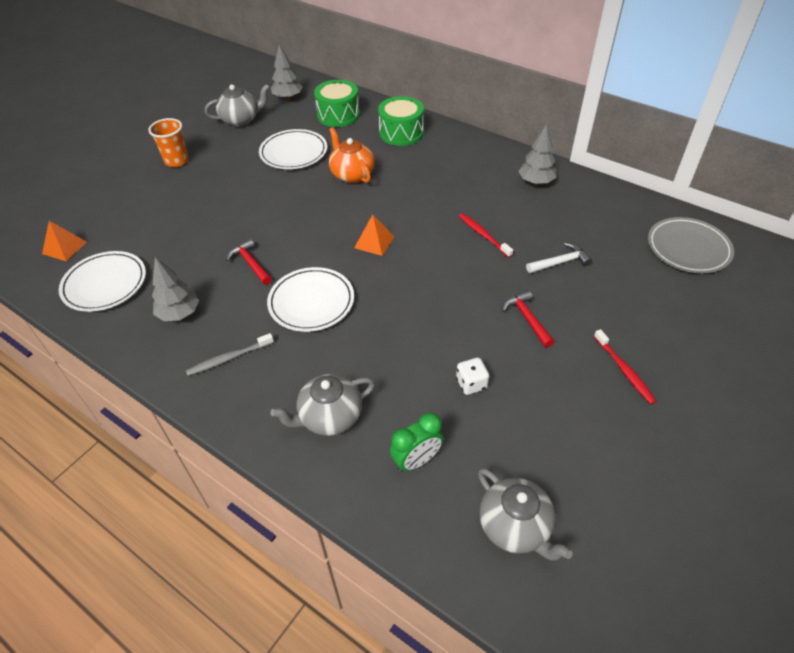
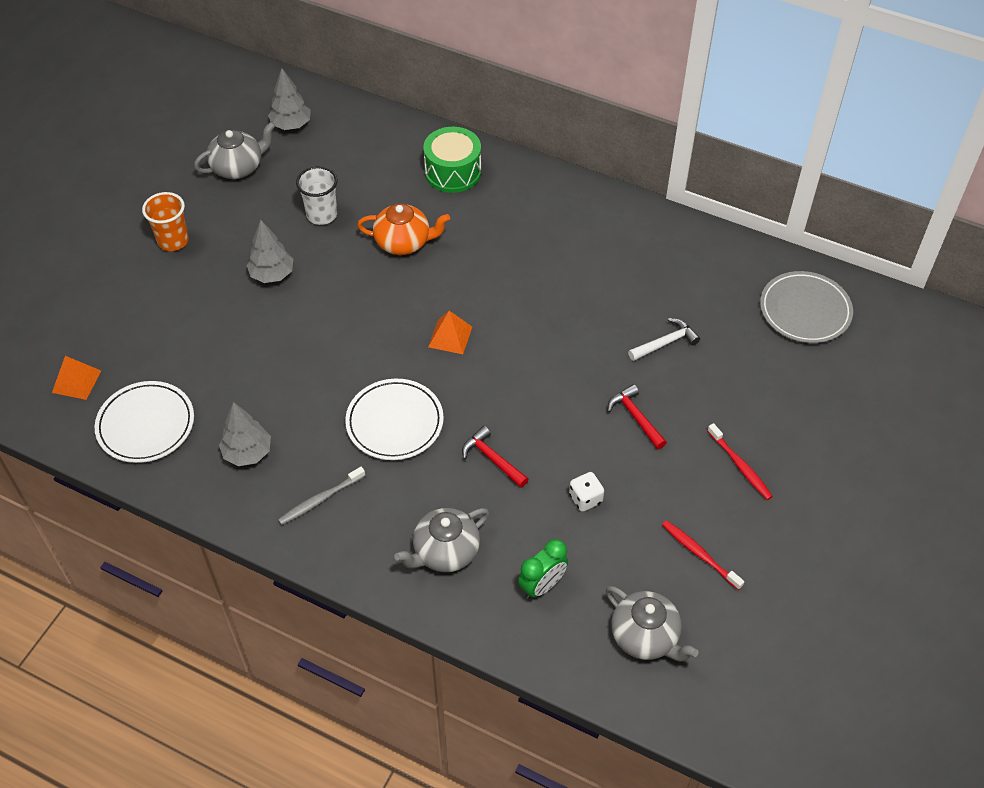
camera: 10 degrees left, 5 degrees up
(251, 263) = (311, 380): red hammer -> red hammer (492, 459)
(293, 152) = (322, 215): white plate -> white cup
(338, 115) = (365, 149): green drum -> none
(352, 174) = (403, 242): orange teapot -> orange teapot turned 135 degrees clockwise
(483, 235) = (575, 315): red toothbrush -> red toothbrush (699, 554)
(535, 182) = (628, 234): grey tree -> grey tree (272, 274)

